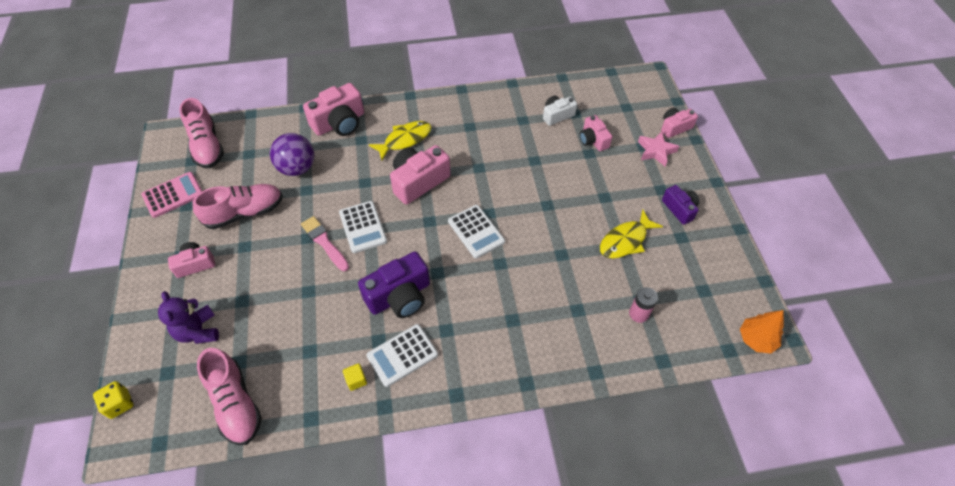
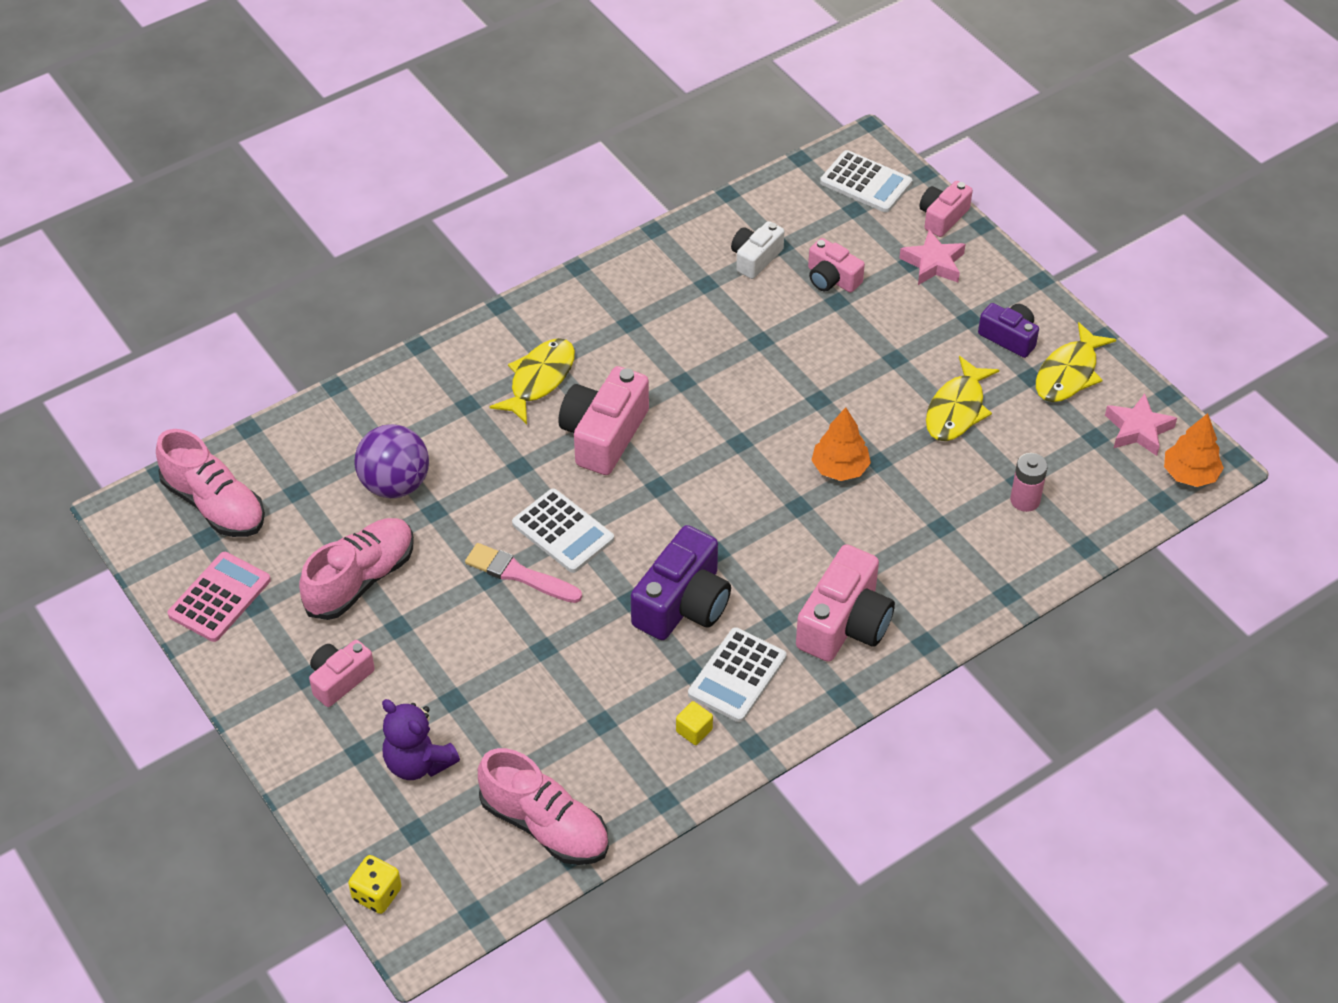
camera: 25 degrees left, 5 degrees down
(339, 123) = (412, 390): pink camera -> pink camera (844, 623)
(476, 231) = (737, 475): white calculator -> white calculator (865, 183)
(536, 250) = (840, 468): none -> orange tree
(706, 244) = (1068, 373): none -> yellow fish
(734, 296) = (1138, 430): none -> pink star

